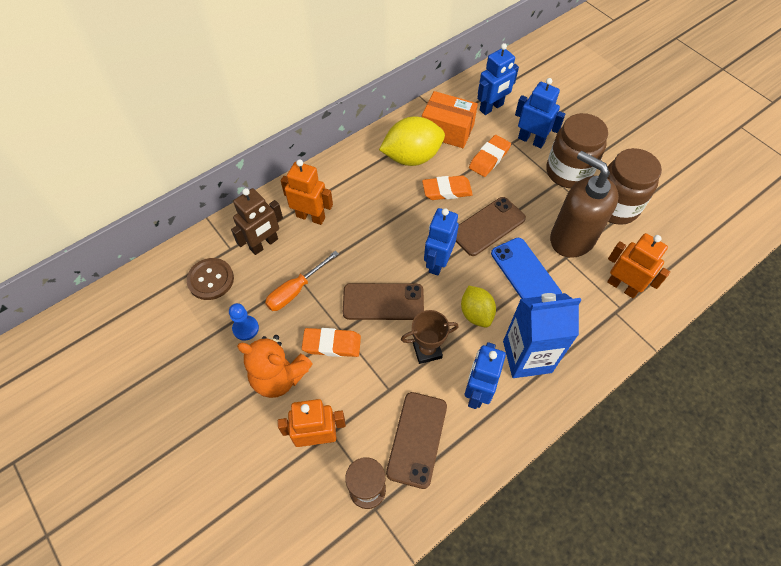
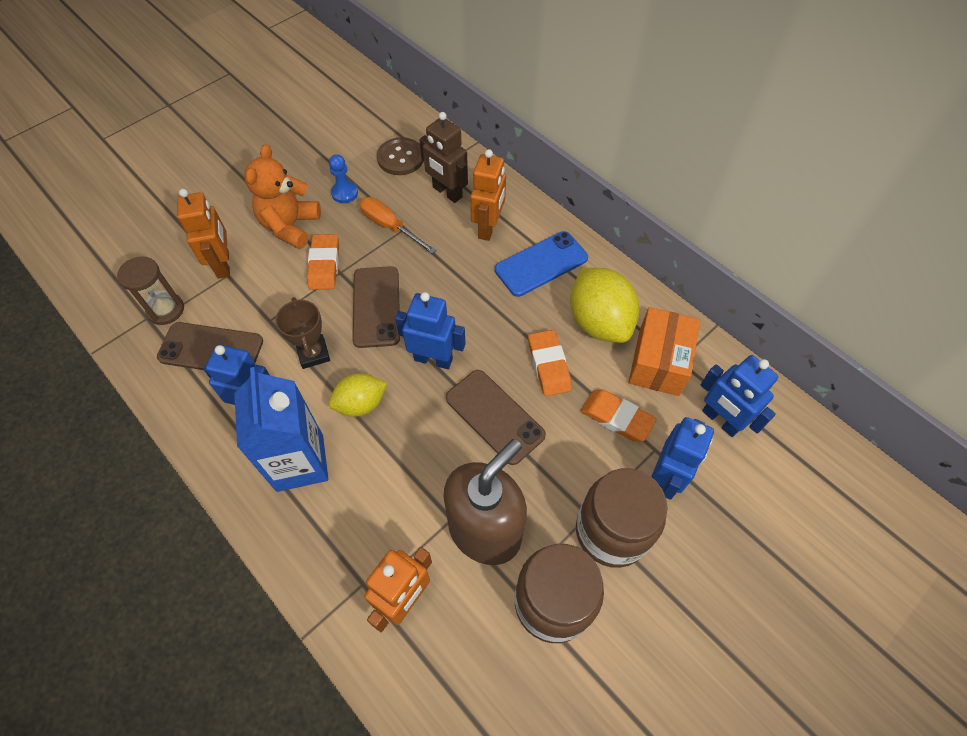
camera: 85 degrees right, 0 degrees up
(525, 273) = (421, 463): blue phone -> blue phone (541, 264)

